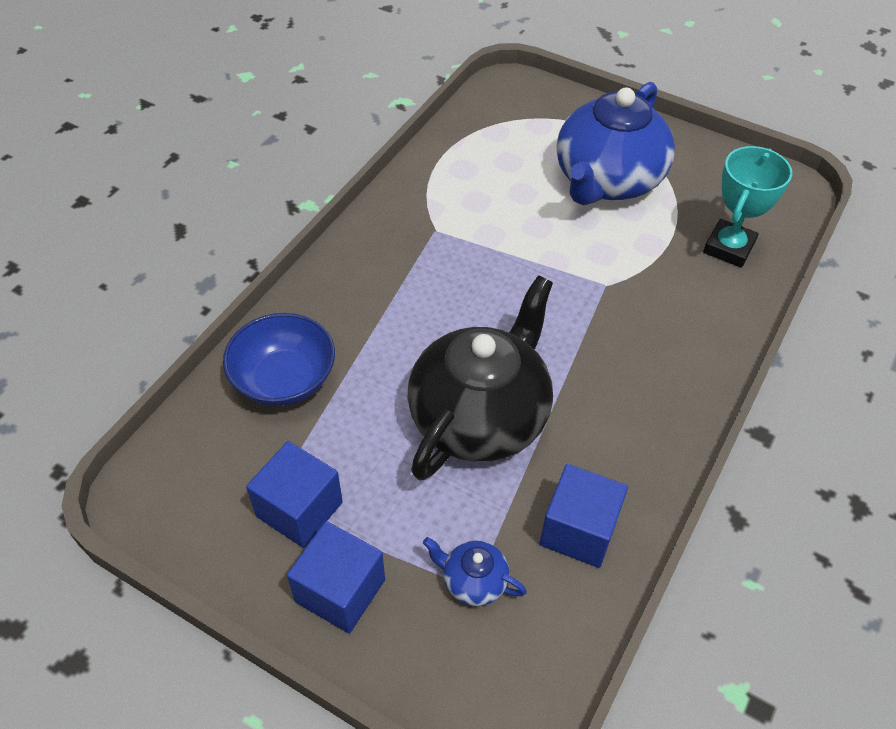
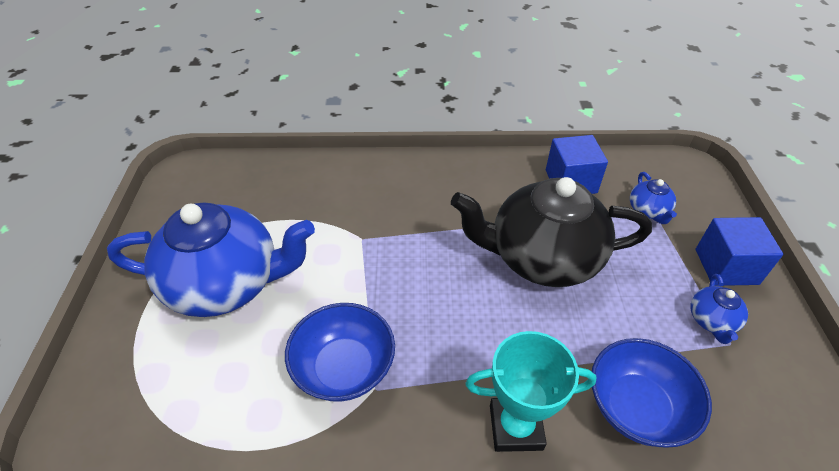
camera: 120 degrees left, 5 degrees down
(299, 509) = (712, 321): blue cube -> blue teapot
(468, 220) = (344, 368): none -> blue bowl
(729, 247) = (275, 187): turquoise trophy -> turquoise trophy (515, 427)

